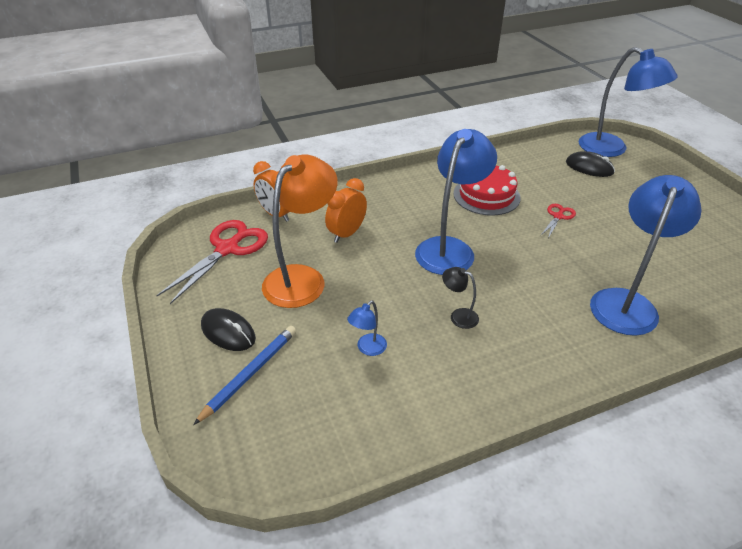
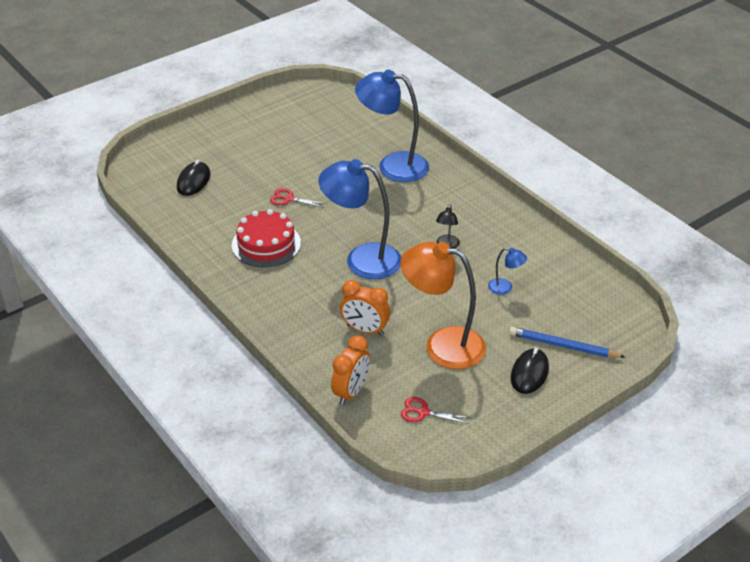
camera: 105 degrees left, 0 degrees up
(227, 249) = (423, 412): red scissors -> red scissors, size x0.50
(612, 149) = (151, 167): blue lamp -> none

